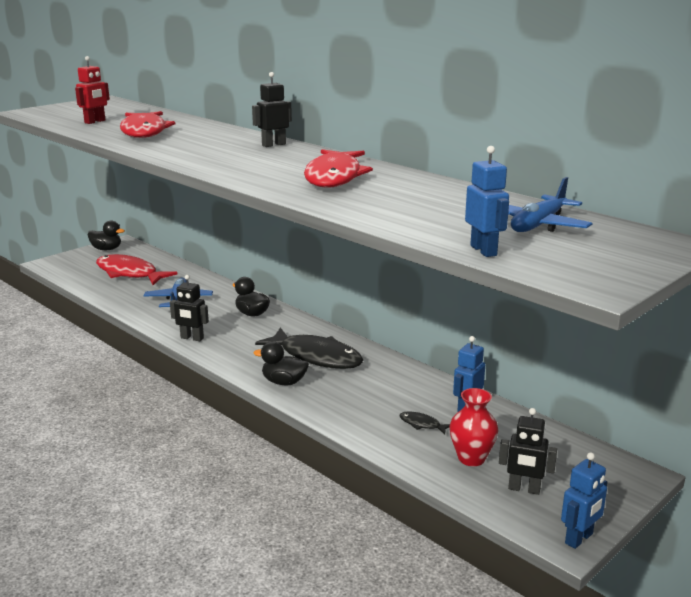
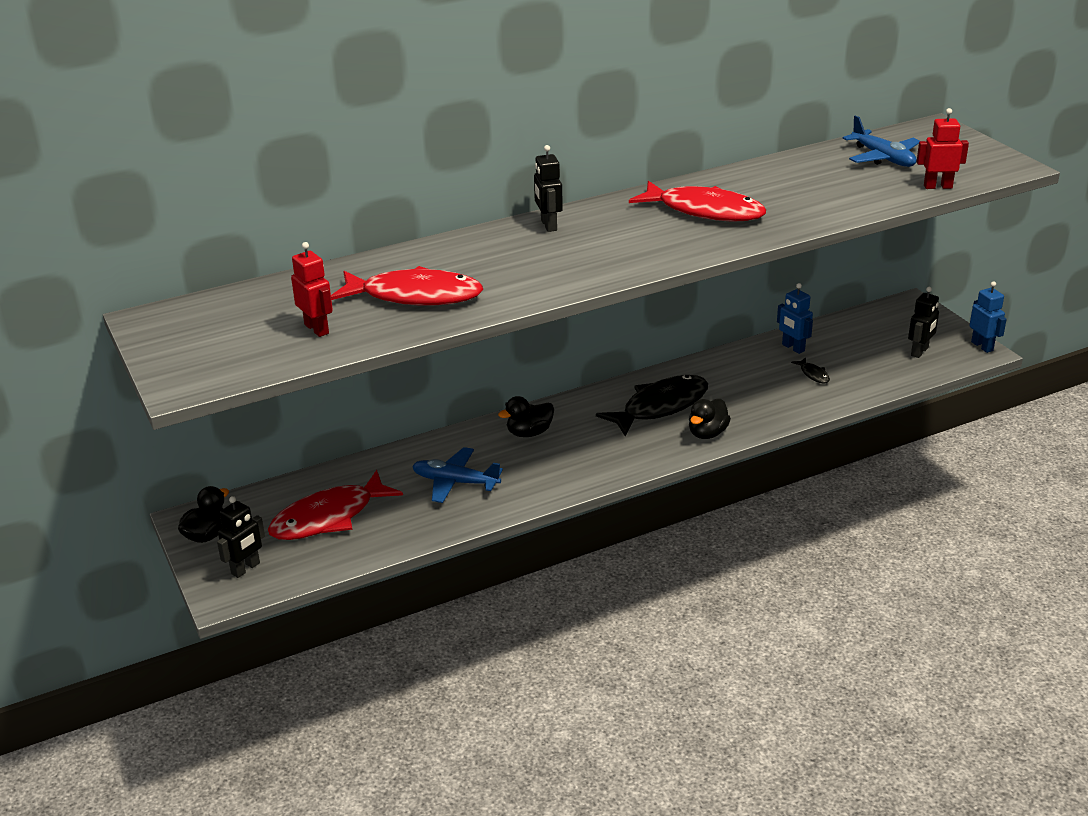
camera: 70 degrees left, 10 degrees up
(192, 338) = (573, 481): black robot -> black robot (246, 568)
(422, 424) = (813, 374): black fish -> black fish turned 75 degrees counterclockwise
(471, 458) = (872, 363): red vase -> none
(484, 250) = (937, 186): blue robot -> red robot

